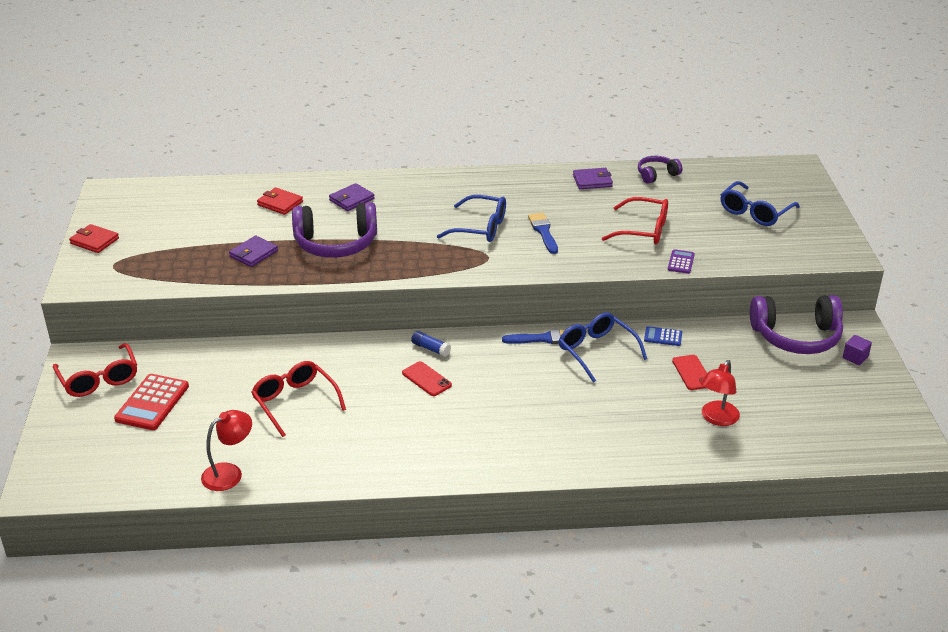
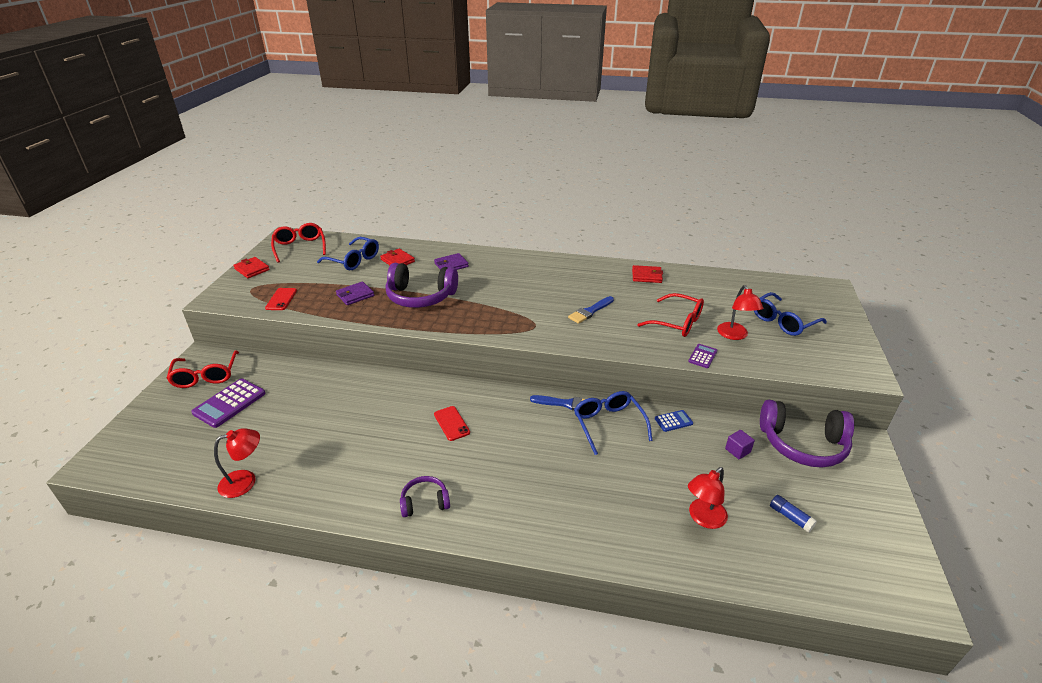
camera: 15 degrees right, 0 degrees up
(152, 403) = (229, 403): red calculator -> purple calculator
(295, 402) = (335, 424): red glasses -> red glasses (300, 247)
(430, 349) = (468, 396): blue glue stick -> blue glue stick (790, 517)
(480, 227) = (539, 300): blue glasses -> blue glasses (353, 260)
(543, 232) = (590, 311): blue brush -> blue brush turned 135 degrees counterclockwise
(592, 181) = (646, 276): purple wallet -> red wallet
(656, 175) = (703, 278): purple headphones -> purple headphones (425, 502)
(663, 337) = (673, 421): blue calculator -> blue calculator turned 135 degrees clockwise
(692, 373) = (691, 463): red phone -> red phone (281, 299)
(708, 235) = (734, 335): none -> red lamp
(855, 357) = (860, 477): purple cube -> purple cube (737, 450)

